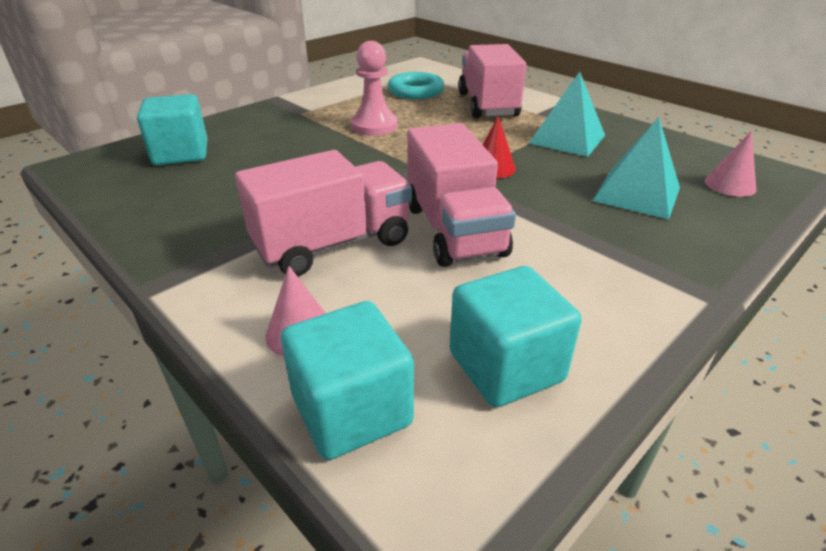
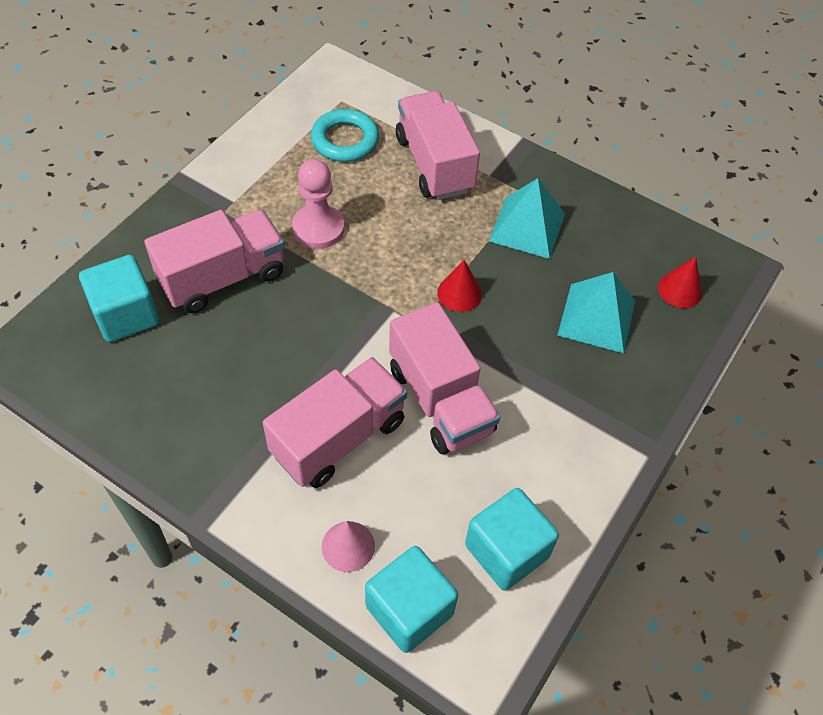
camera: 15 degrees left, 20 degrees up
(278, 142) = (223, 277): none -> pink truck
(730, 185) = (680, 290): pink cone -> red cone

